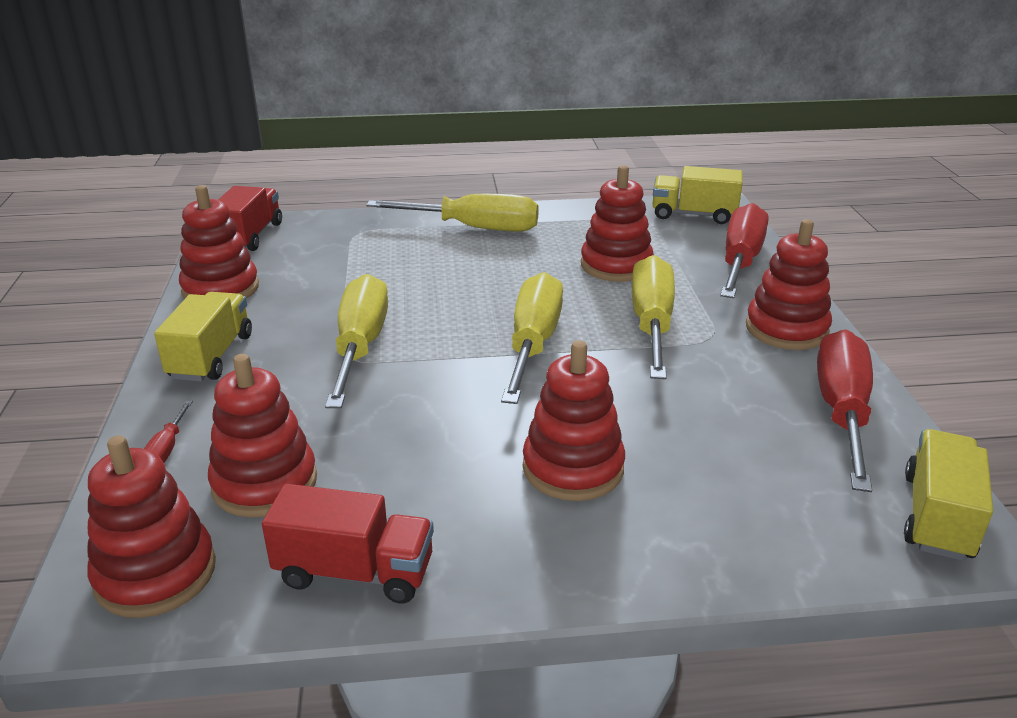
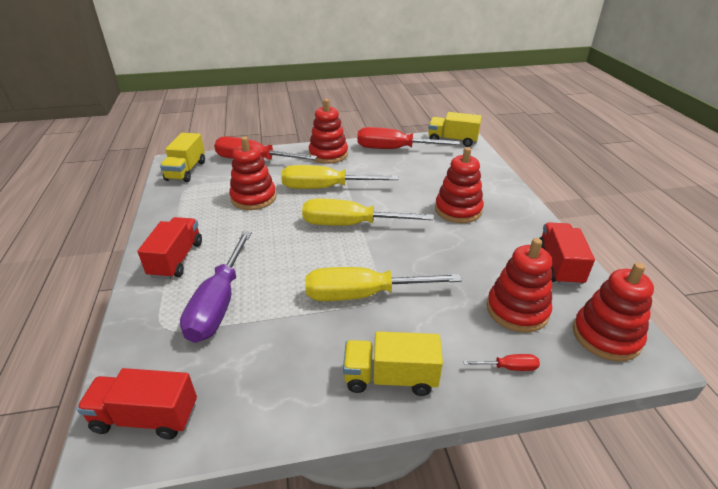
camera: 95 degrees left, 5 degrees up
(220, 289) = (271, 407): red stacking toy -> none
(384, 256) = (219, 303): none -> purple screwdriver
(473, 228) = (176, 259): yellow screwdriver -> red truck

